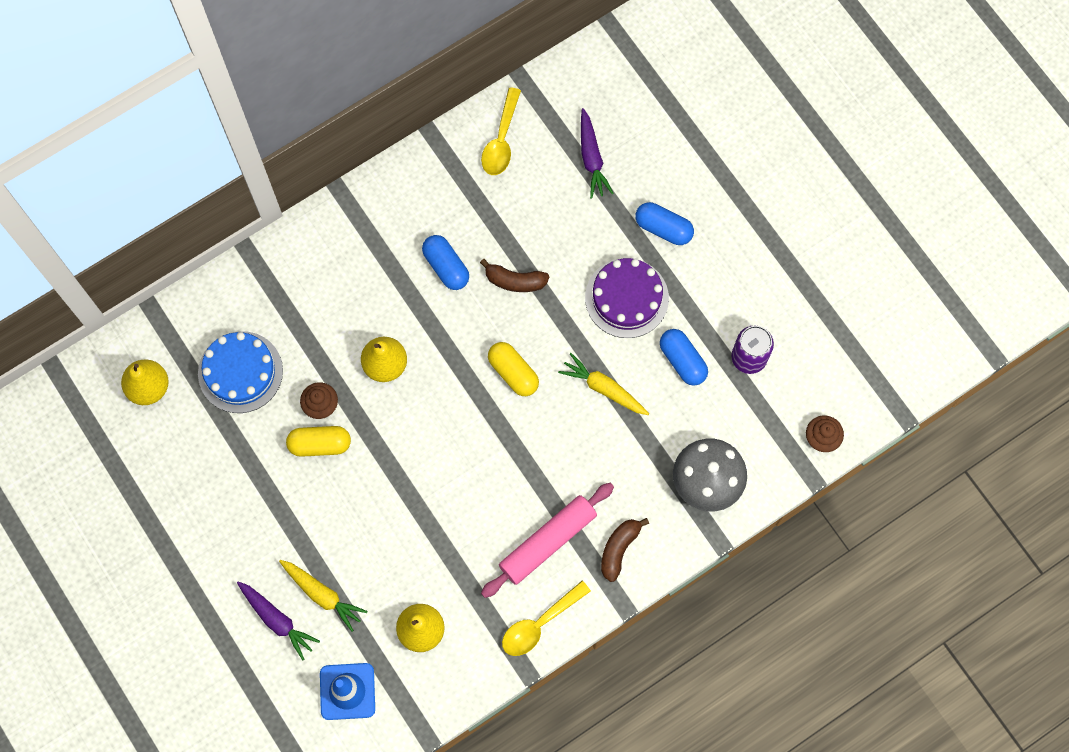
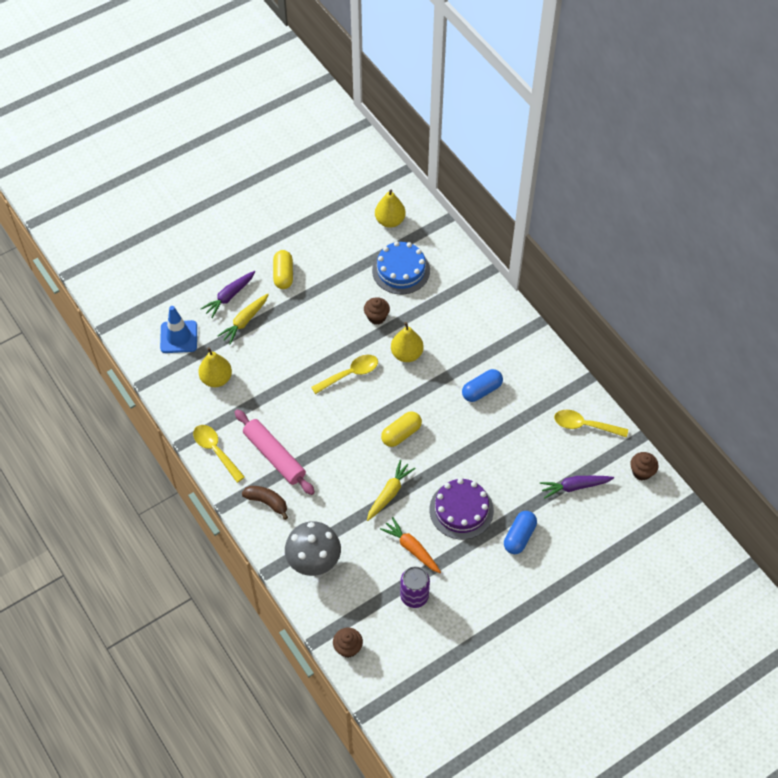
camera: 90 degrees right, 15 degrees down
(320, 444) = (349, 317): yellow capsule -> yellow capsule (283, 275)
(416, 442) = (350, 374): none -> yellow spoon
(515, 281) = (472, 435): brown banana -> none
(569, 77) = (641, 472): none -> brown cupcake
(682, 360) = (411, 548): blue capsule -> orange carrot

